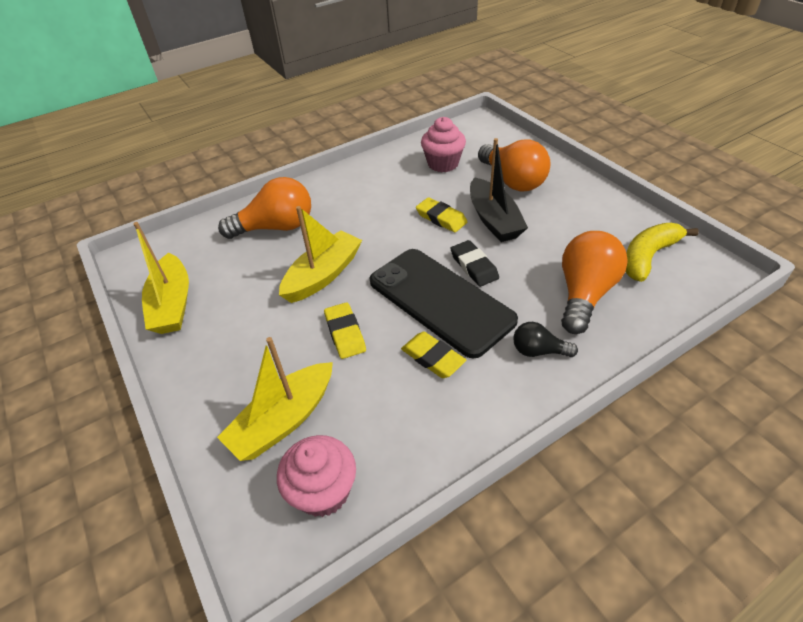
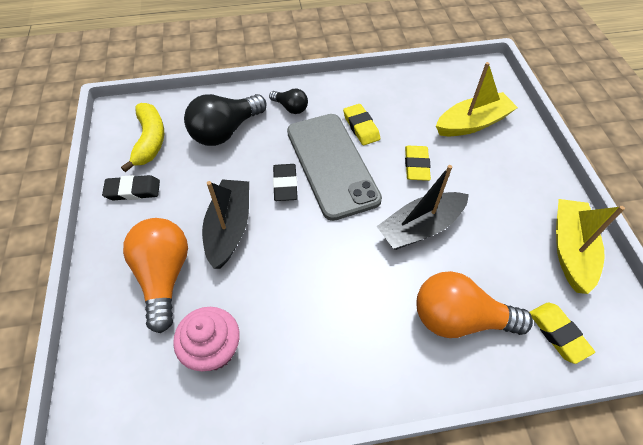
camera: 160 degrees left, 10 degrees up
(323, 275) = (420, 227): yellow boat -> black boat
(323, 491) = (454, 84): pink cupcake -> none
(440, 300) = (331, 165): black phone -> grey phone
(441, 218) = (276, 253): yellow eraser -> yellow eraser (558, 333)
(584, 294) = (225, 131): orange light bulb -> black light bulb
(605, 216) = (133, 190): none -> black eraser
(648, 257) = (150, 141): yellow banana -> yellow banana turned 75 degrees counterclockwise

